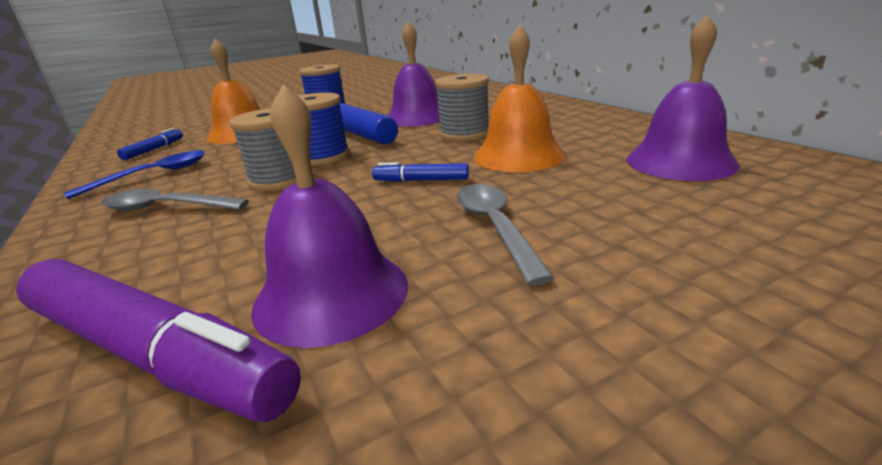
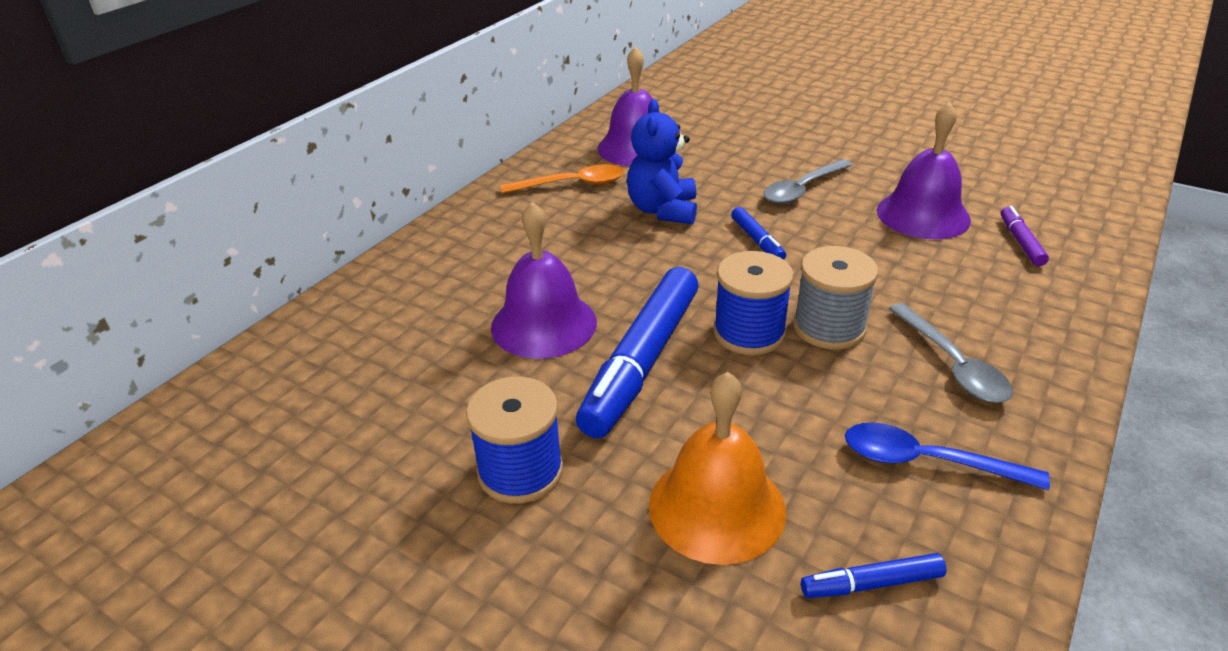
camera: 120 degrees left, 10 degrees up
(152, 352) = (1020, 242): purple marker -> purple marker, size x0.45
(464, 134) = (609, 258): grey spool -> none
(518, 155) = (663, 210): orange bell -> blue teddy bear
(600, 132) = (572, 184): none -> orange spoon

